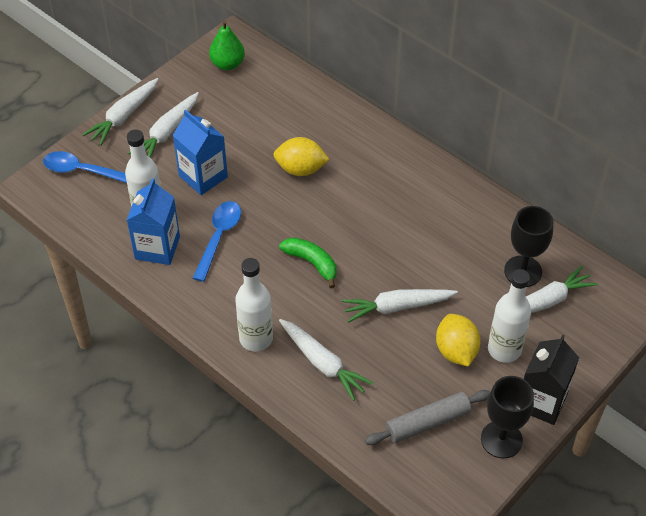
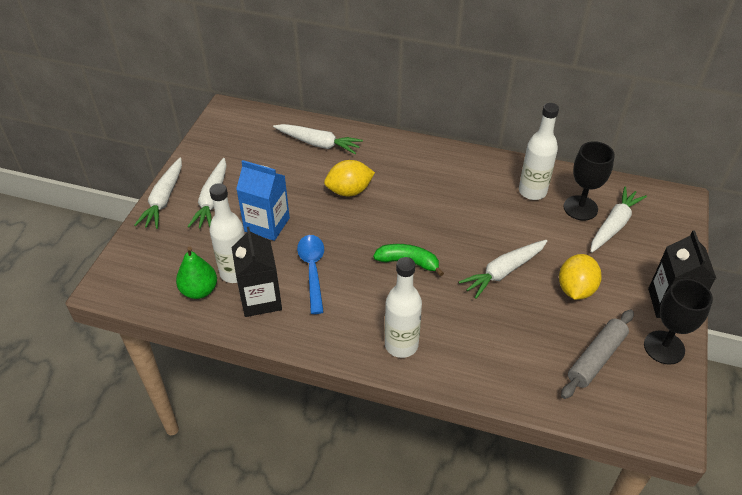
camera: 25 degrees left, 5 degrees down
(82, 171) = (149, 257): blue spoon -> none
(157, 248) = (261, 299): blue carton -> black carton
(227, 64) = (234, 130): green pear -> green pear (199, 290)
(322, 363) = (474, 343): white carrot -> white carrot (318, 144)
(456, 351) = (575, 289): yellow lemon -> yellow lemon turned 60 degrees clockwise
(504, 349) = (611, 273): white bottle -> white bottle (532, 191)

